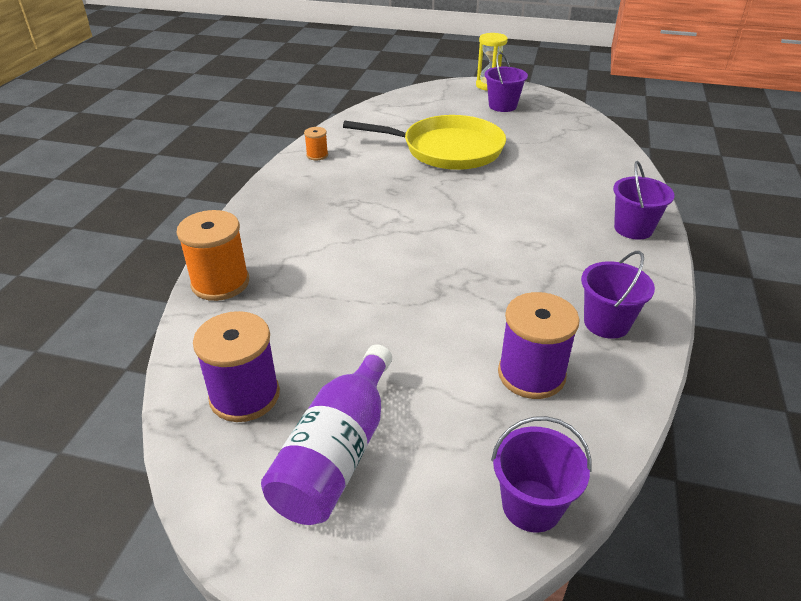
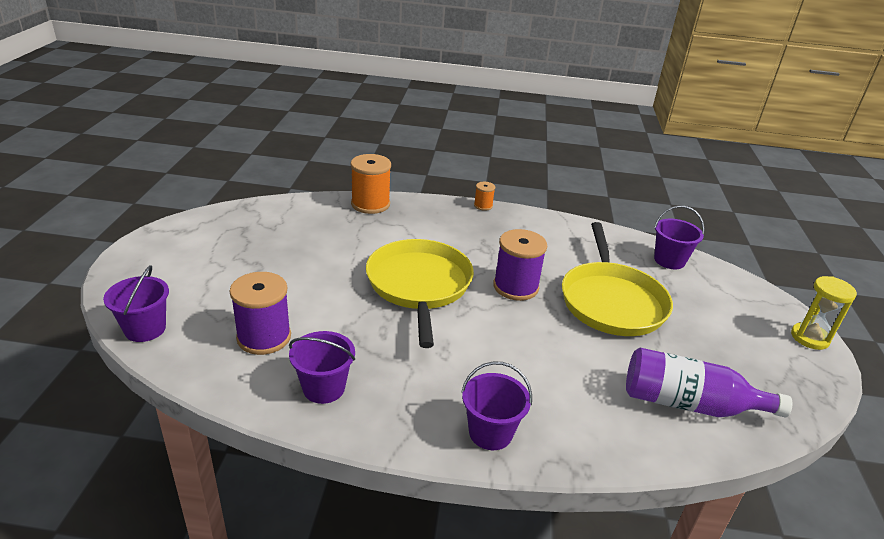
camera: 80 degrees right, 5 degrees down
(244, 396) = (262, 223): purple spool -> purple spool (515, 287)
(317, 155) = (560, 228): orange spool -> orange spool (483, 206)
(337, 453) = (209, 256): purple bottle -> purple bottle (689, 404)
(422, 252) = (419, 285): none -> yellow pan
(502, 106) = (754, 347): purple bucket -> purple bucket (669, 260)

